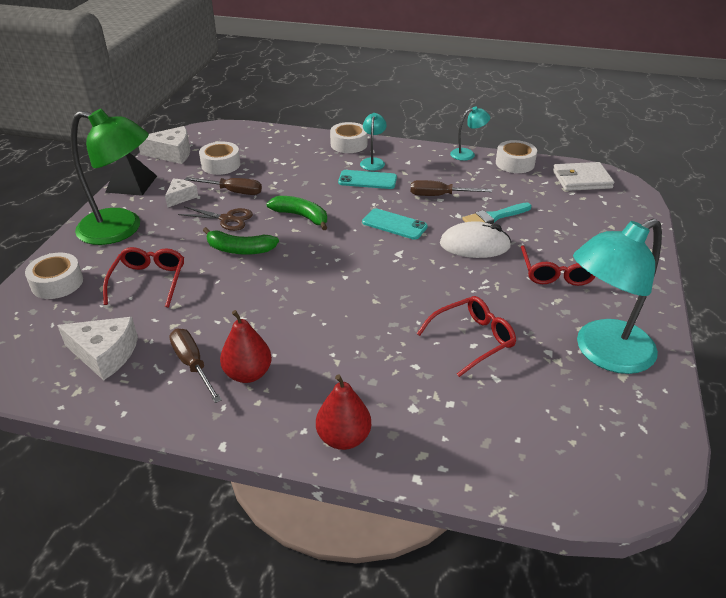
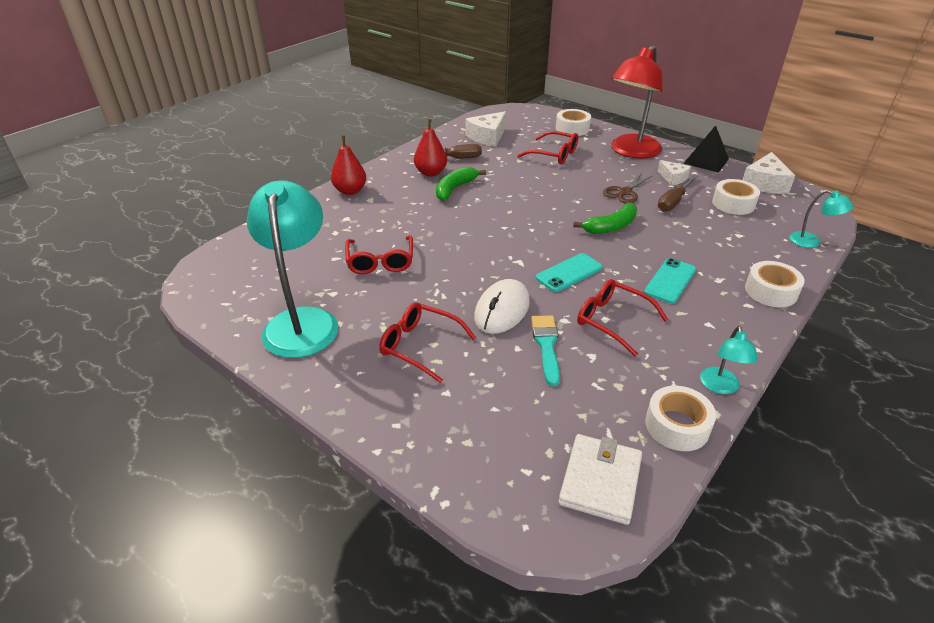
camera: 115 degrees right, 0 degrees up
(122, 229) = (631, 152): green lamp -> red lamp
(239, 249) = (573, 190): green banana -> green banana (455, 189)
(373, 161) = (716, 297): turquoise lamp -> turquoise lamp (811, 242)
(439, 196) = (613, 321): brown screwdriver -> red glasses

